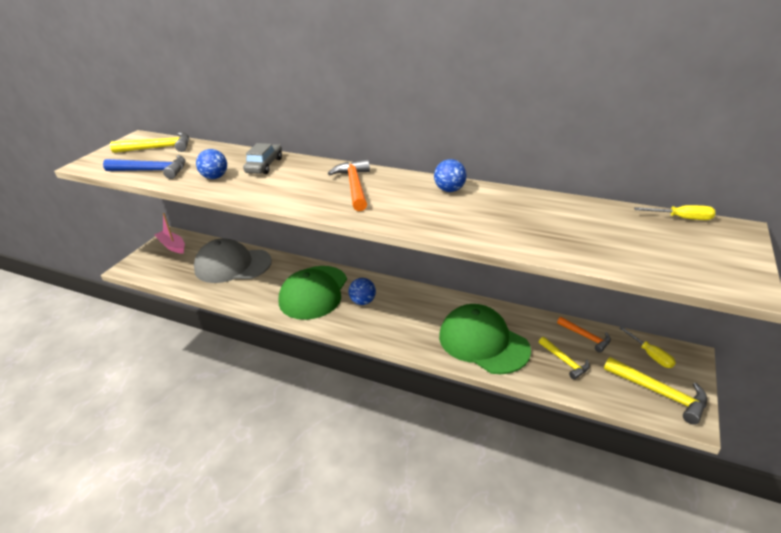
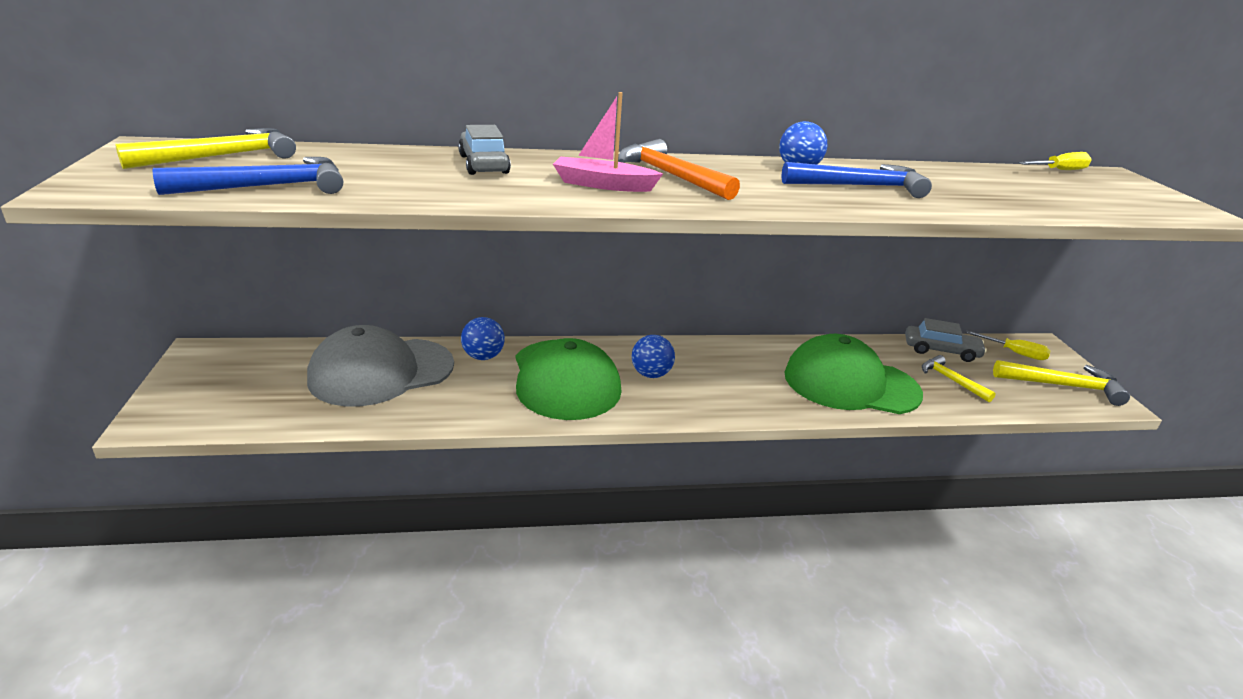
camera: 35 degrees left, 5 degrees down
(172, 246) = (220, 366): pink boat -> pink boat (603, 185)
(215, 177) = (419, 185): blue ball -> blue ball (483, 356)
(468, 212) = (860, 186): none -> blue hammer
(564, 361) = (951, 380): yellow hammer -> yellow hammer turned 150 degrees counterclockwise
(586, 337) = (941, 351): orange hammer -> grey car

